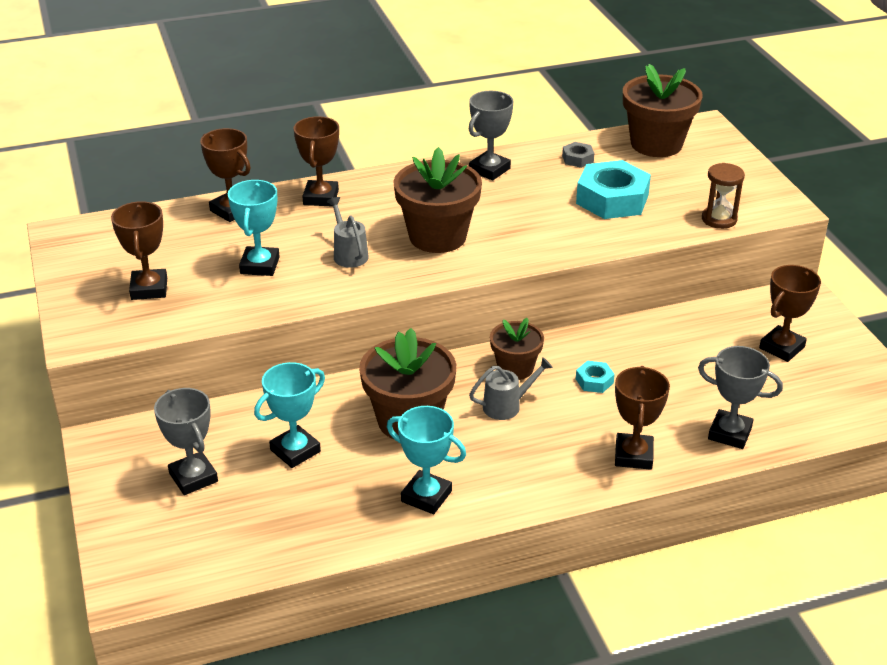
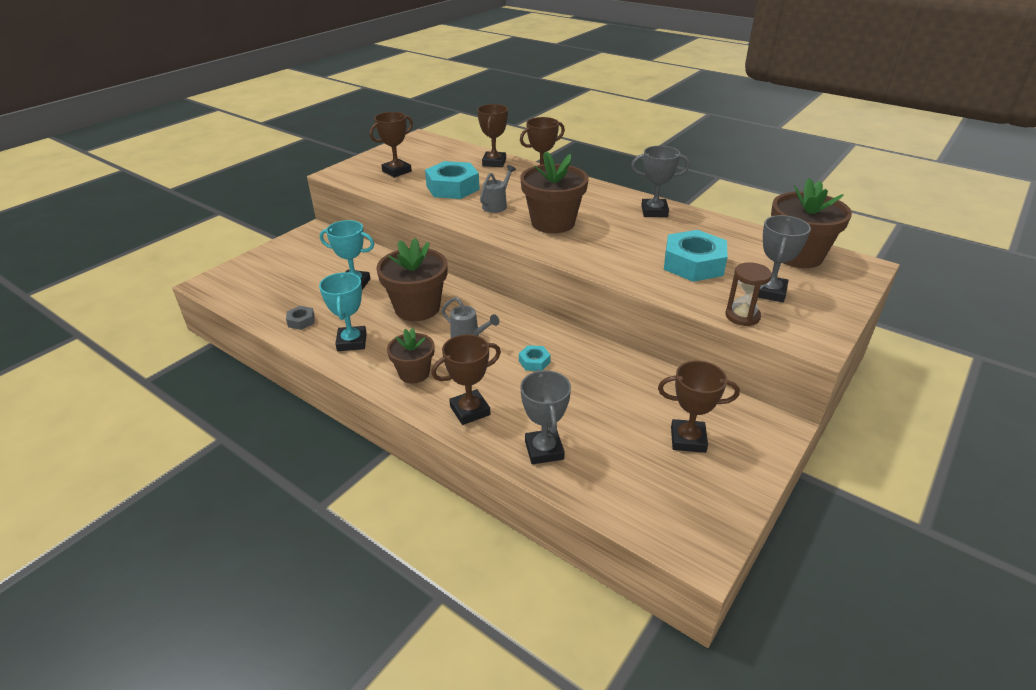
camera: 55 degrees right, 0 degrees up
(193, 477) = (306, 265): grey trophy -> grey trophy (769, 292)
(260, 265) = (452, 187): turquoise trophy -> turquoise nut
(515, 368) = (511, 325): brown flower pot -> brown flower pot (414, 373)
(577, 159) = (721, 234): grey nut -> grey nut (301, 321)

